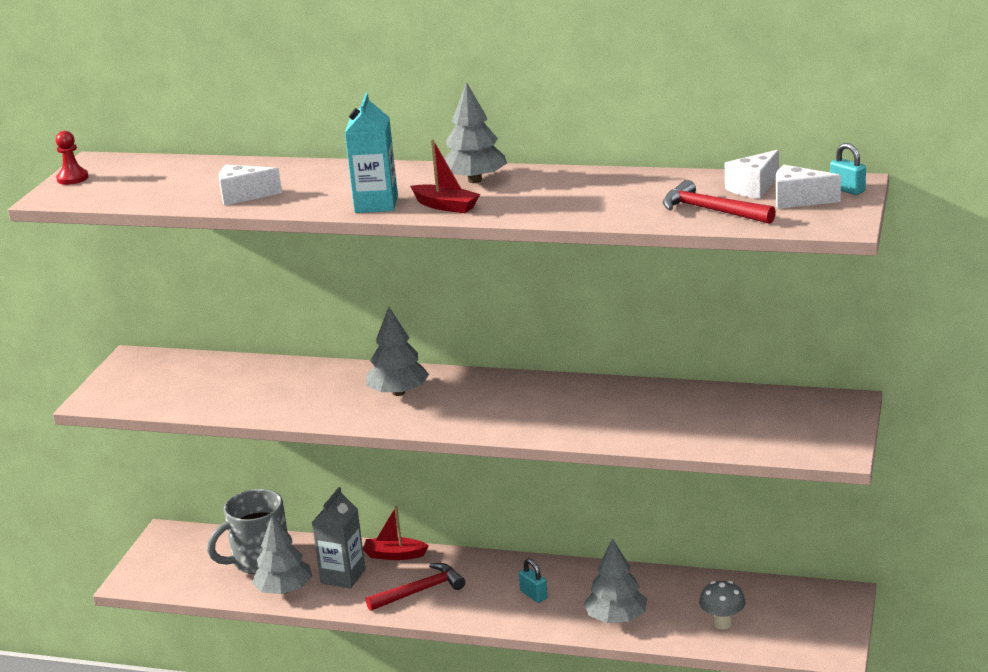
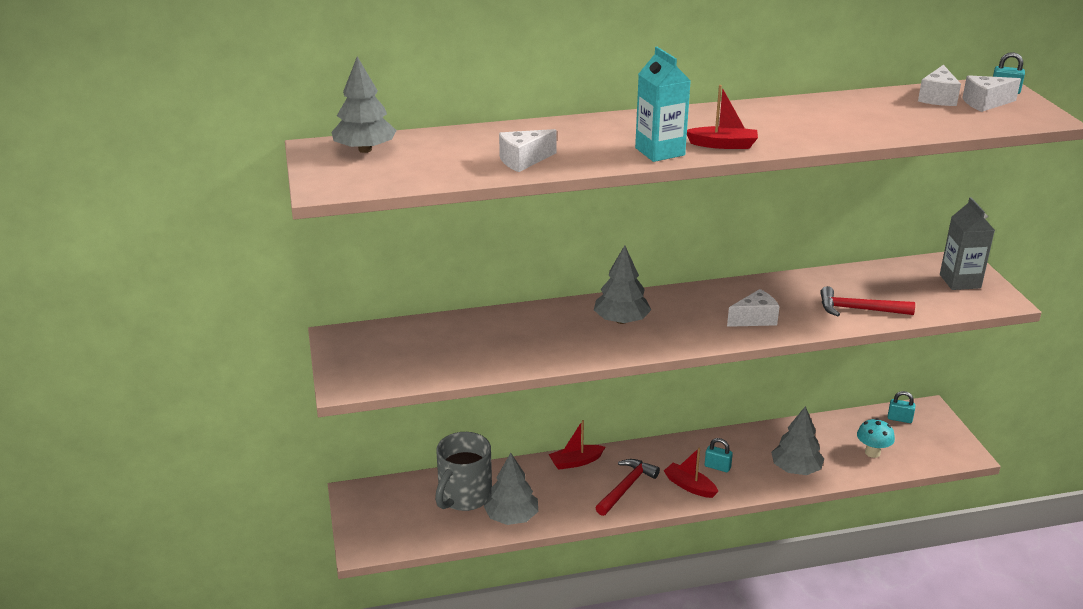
camera: 30 degrees left, 5 degrees up
(72, 178) = (319, 167): red pawn -> none
(343, 576) = (550, 492): grey carton -> grey carton (960, 281)
(475, 180) = (711, 119): grey tree -> grey tree (365, 150)
(485, 606) = (690, 486): none -> red boat
(532, 417) = (755, 319): none -> white cheese
(711, 210) = (937, 120): red hammer -> red hammer (859, 309)
(722, 623) = (872, 452): grey mushroom -> turquoise mushroom
(795, 597) = (899, 419): none -> turquoise padlock

